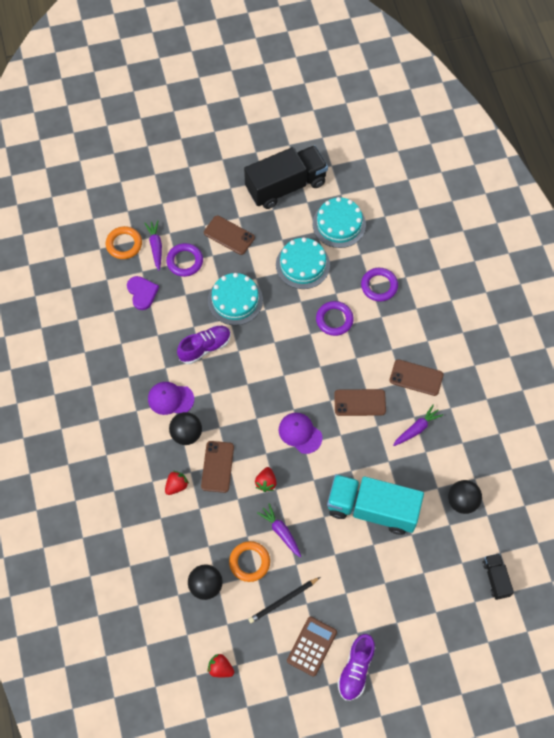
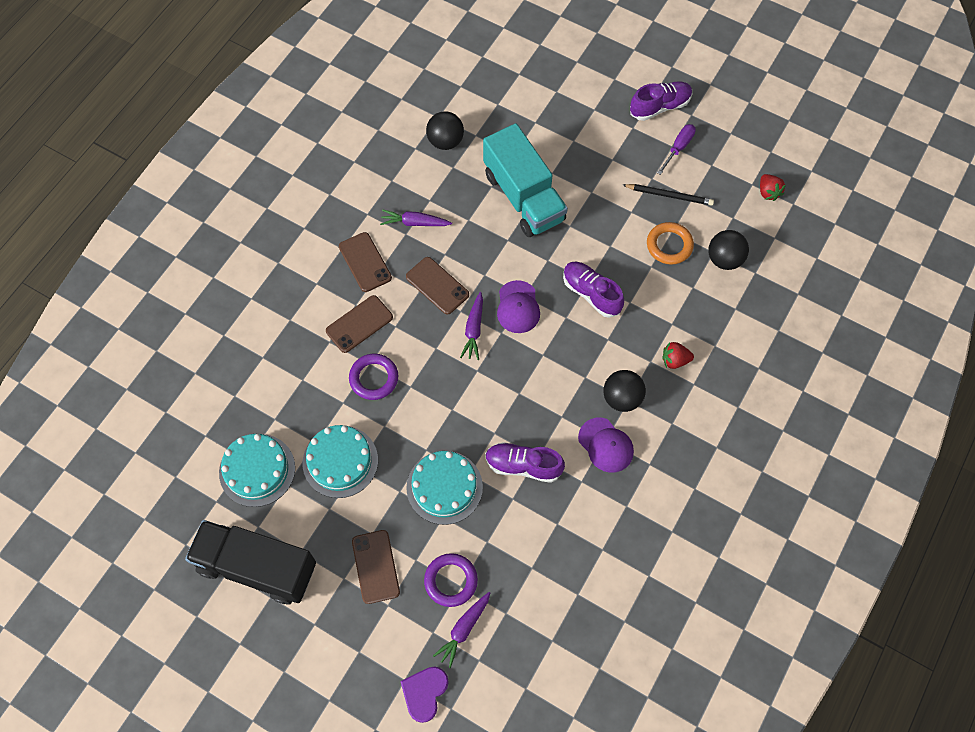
camera: 135 degrees left, 0 degrees up
(124, 244) = (494, 667): orange ring -> none
(142, 293) = (529, 587): purple heart -> purple heart (424, 692)
(217, 466) = (621, 344): brown phone -> brown phone (359, 324)
(266, 482) = (591, 293): red strawberry -> purple shoe
(281, 532) = (619, 245): purple carrot -> purple carrot (474, 330)
(312, 646) = (678, 148): brown calculator -> purple screwdriver
(379, 286) = (296, 371): purple ring -> none
(495, 579) = (485, 74): black truck -> none

